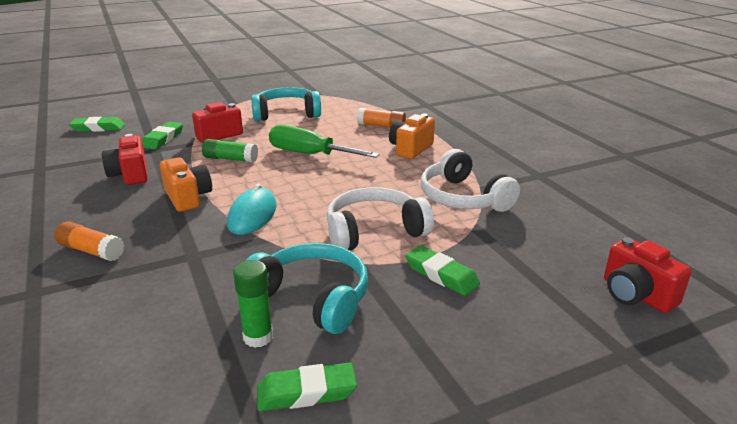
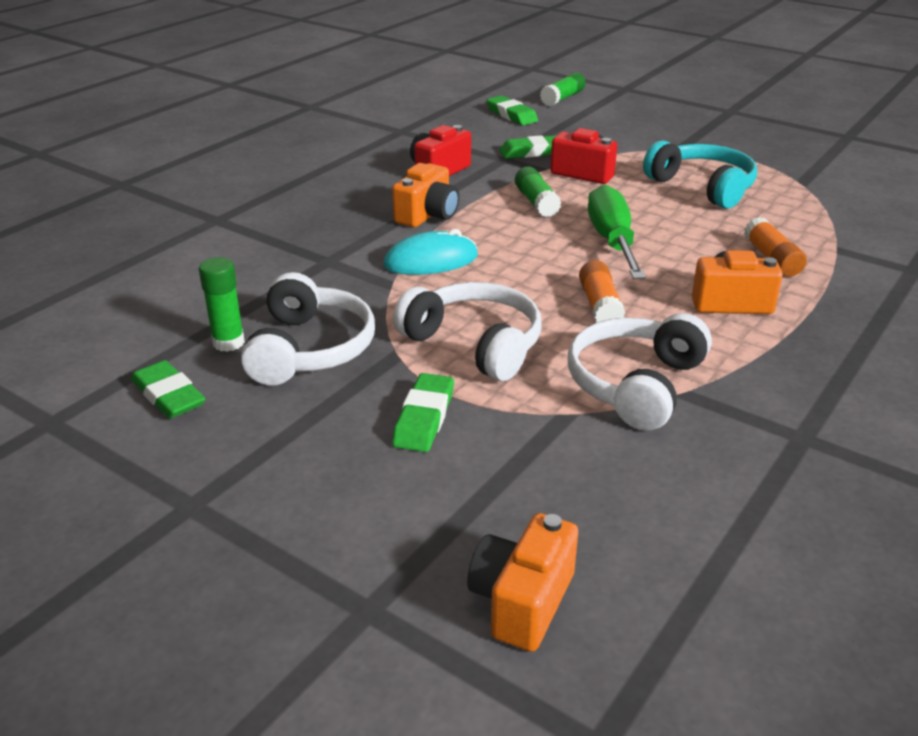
camera: 60 degrees right, 5 degrees up
(91, 251) = (292, 214): orange glue stick -> orange glue stick (600, 306)
(108, 108) = (562, 98): none -> green glue stick
(312, 298) = (310, 349): turquoise headphones -> white headphones
(636, 294) = (522, 601): red camera -> orange camera

